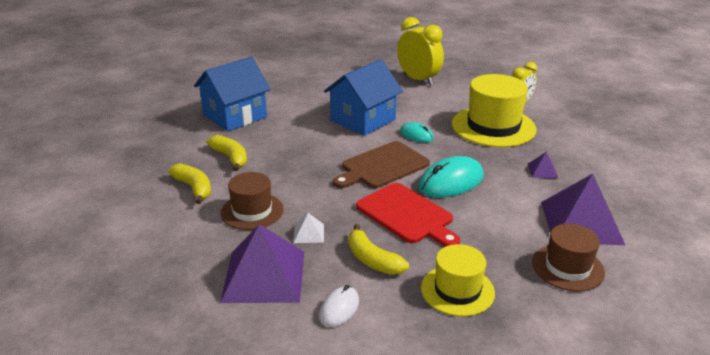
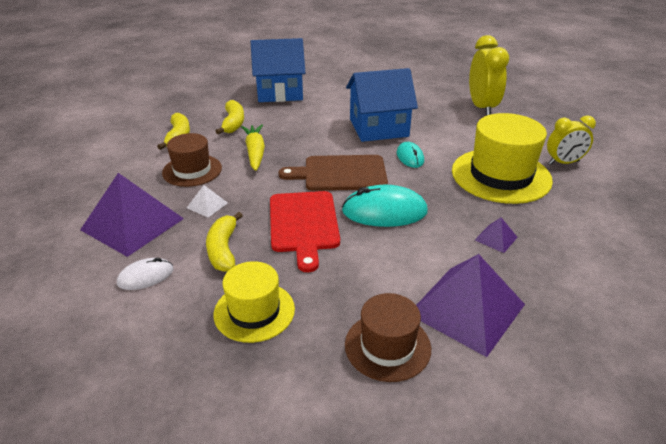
camera: 35 degrees right, 5 degrees up
(288, 175) = (255, 152): none -> yellow carrot

